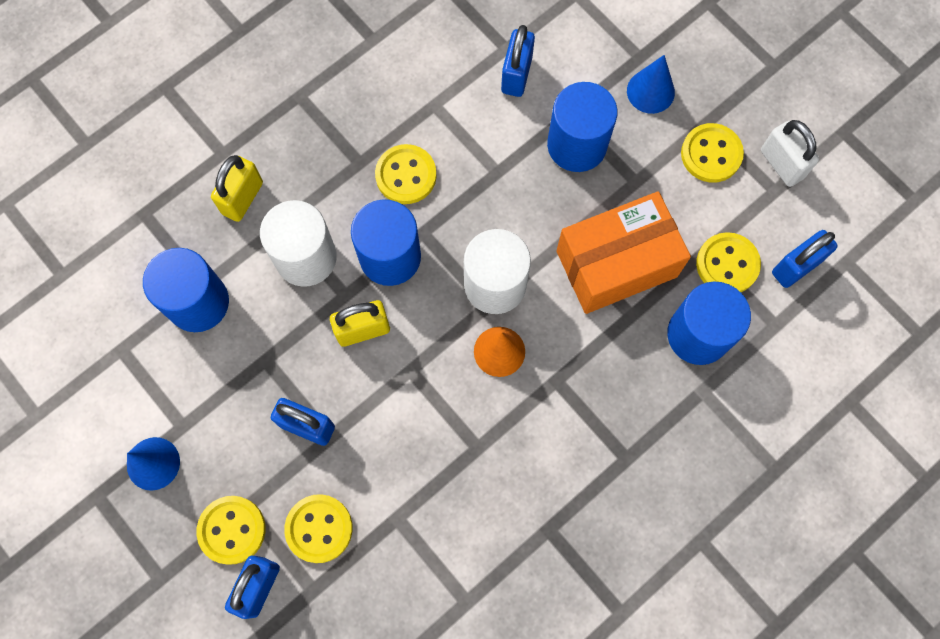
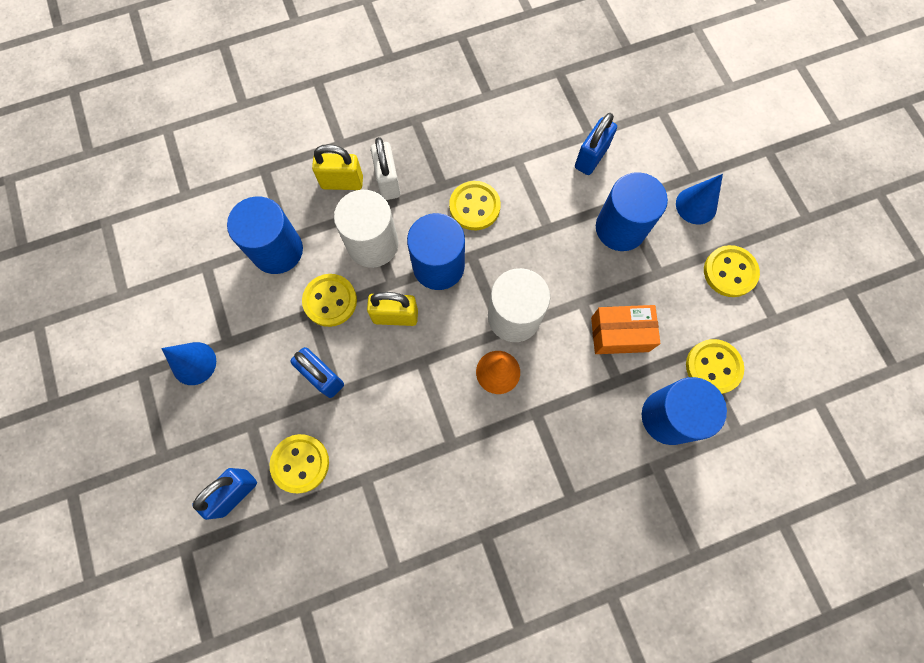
camera: 20 degrees right, 0 degrees up
(232, 530) = (232, 439): yellow button -> yellow button (330, 301)
(242, 198) = (342, 182): yellow padlock -> yellow padlock turned 45 degrees clockwise
(616, 263) = (619, 334): orange box -> orange box, size x0.62
(781, 164) = (787, 300): white padlock -> white padlock (388, 181)
(796, 267) = (772, 389): blue padlock -> none

